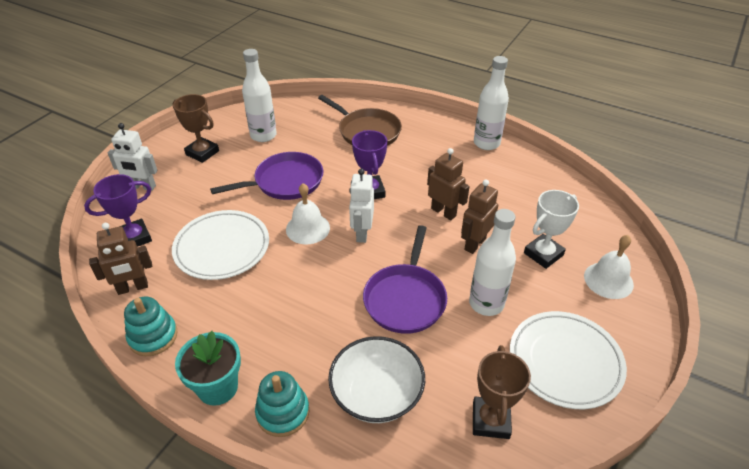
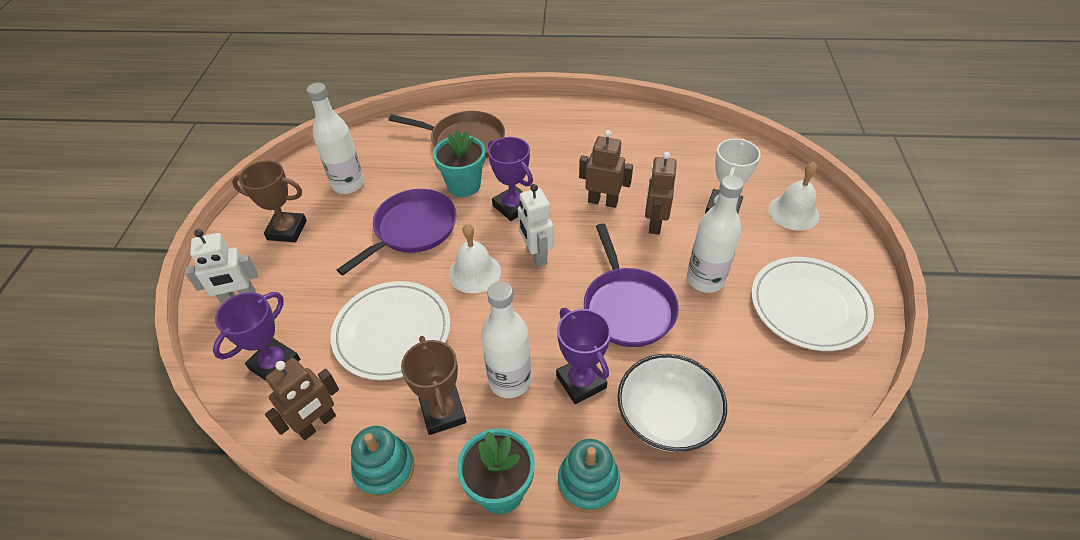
camera: 25 degrees left, 5 degrees up
(329, 338) = (581, 382): none -> purple trophy
(344, 163) = (464, 185): none -> turquoise flower pot
(486, 143) = (596, 114): white bottle -> white bottle (509, 381)
(491, 420) = (784, 392): brown trophy -> brown trophy (443, 412)

